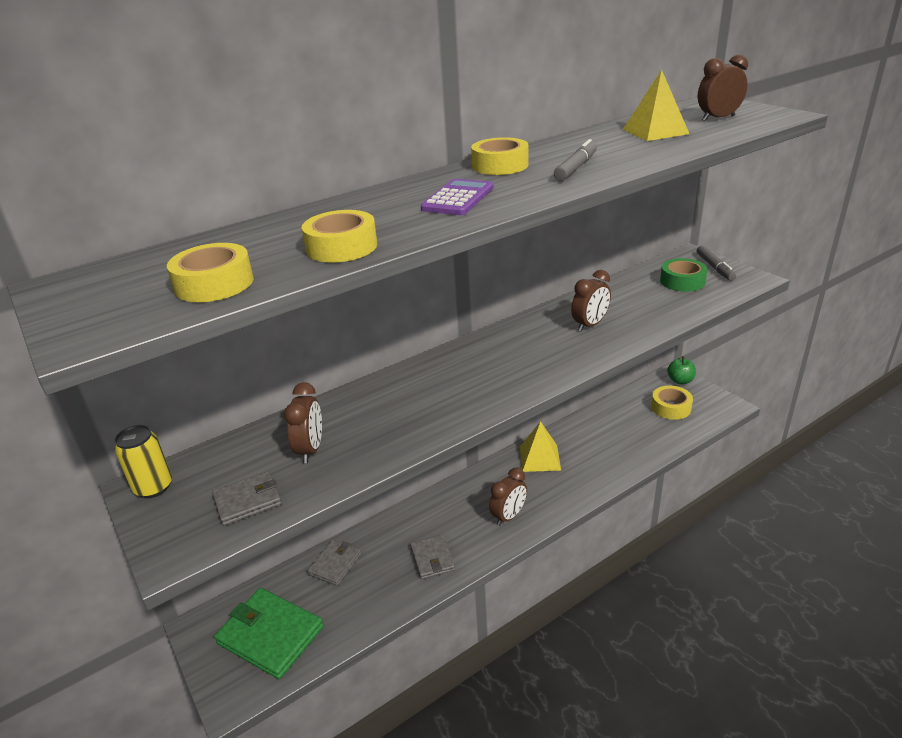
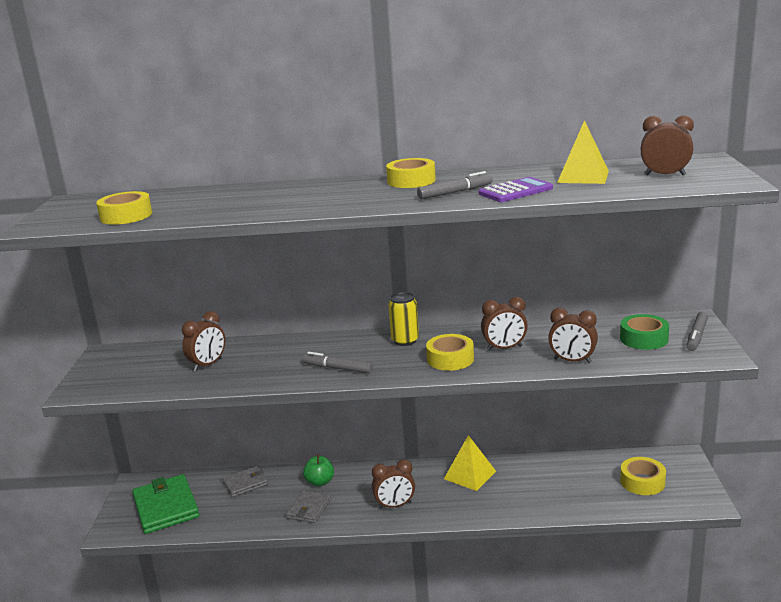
camera: 35 degrees right, 10 degrees down
(153, 487) = (109, 355): yellow can -> yellow can (405, 341)
(248, 501) = (142, 379): grey wallet -> none
(341, 247) = (216, 211): yellow tape -> yellow tape (450, 359)
(458, 198) = (335, 197): purple calculator -> purple calculator (515, 191)
(466, 399) = (337, 368): none -> grey marker
(660, 318) = (572, 361): none -> brown clock
(680, 381) = (683, 463): green apple -> green apple (320, 482)

